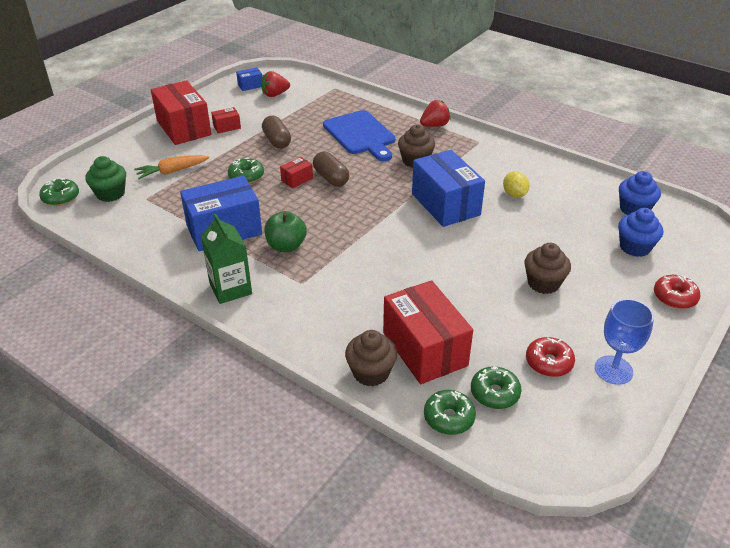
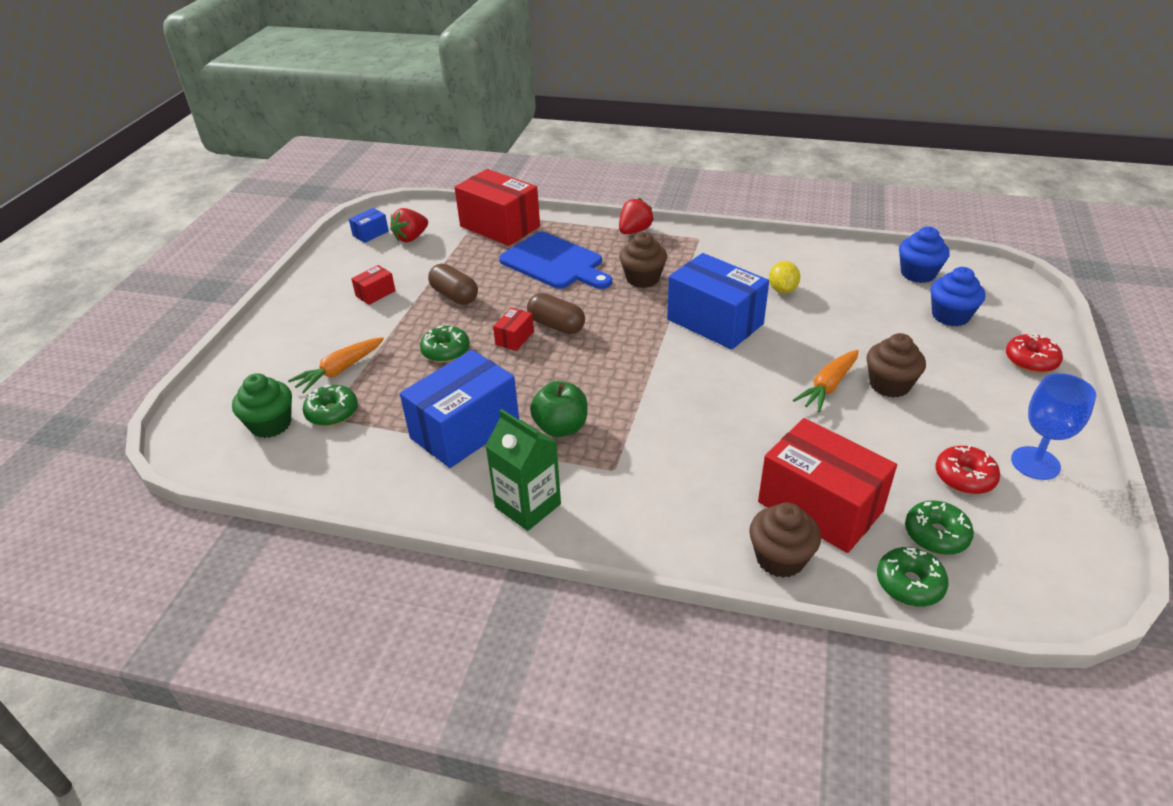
camera: 20 degrees left, 0 degrees up
(61, 198) = (198, 450): green donut -> green donut (332, 412)
(183, 128) = (316, 309): red box -> red box (500, 226)
(494, 272) = (828, 387): none -> orange carrot
(514, 194) = (782, 290): yellow lemon -> yellow lemon turned 45 degrees clockwise

